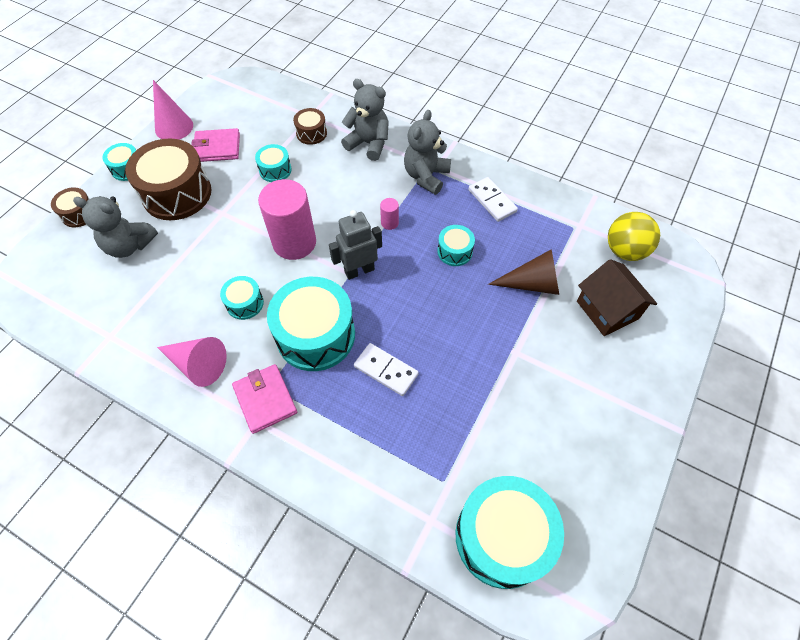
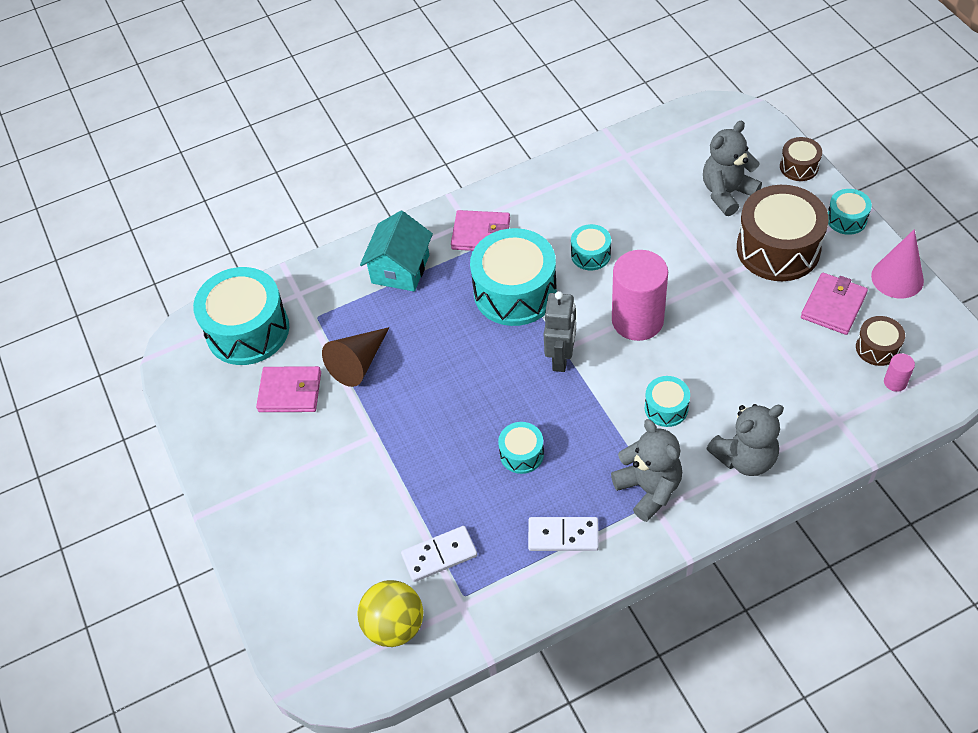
camera: 130 degrees right, 5 degrees down
(197, 364) = (550, 202): pink cone -> none
(275, 170) = (759, 345): turquoise drum -> turquoise drum (666, 408)
(311, 133) = (802, 407): brown drum -> brown drum (877, 348)
(345, 443) = (400, 269): none -> turquoise house
(386, 370) = (439, 326): white domino -> white domino (439, 555)
(389, 223) = (604, 415): pink cylinder -> pink cylinder (895, 382)
(530, 444) = (290, 392): none -> pink wallet
(532, 284) = (429, 500): brown cone -> brown cone (358, 363)
(607, 310) = (346, 548): brown house -> none

